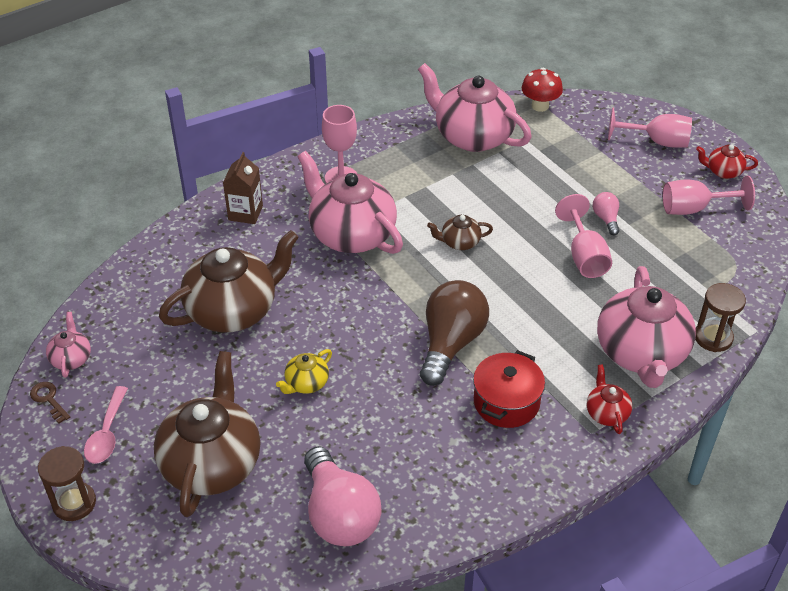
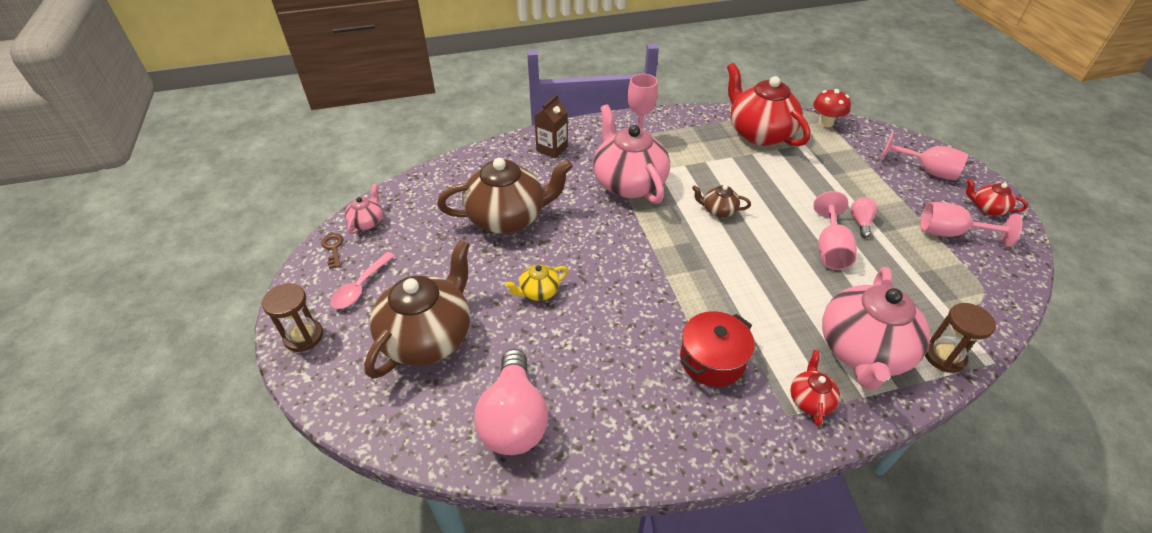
camera: 20 degrees right, 0 degrees up
(451, 343) = (679, 292): brown light bulb -> none
(472, 136) = (759, 133): pink teapot -> red teapot

